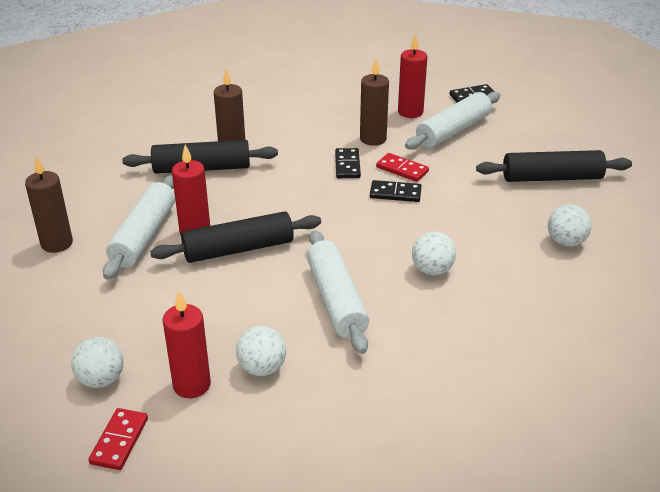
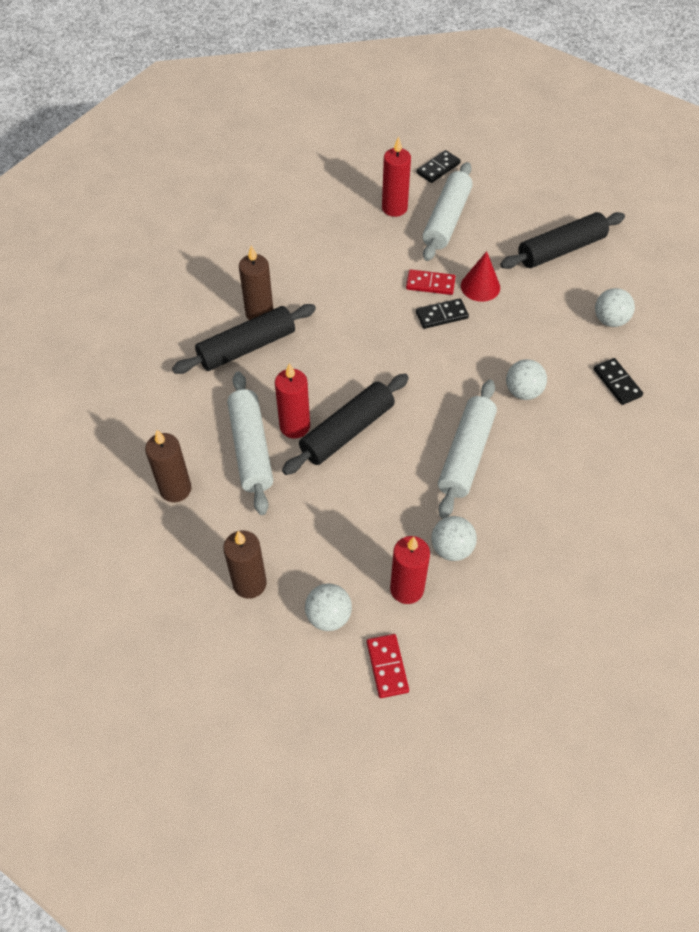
camera: 25 degrees left, 20 degrees up
(336, 300) = (465, 454): white rolling pin -> white rolling pin turned 60 degrees clockwise
(347, 165) = (379, 296): black domino -> black domino (617, 383)
(373, 139) = (381, 254): brown candle -> brown candle (249, 583)
(449, 183) = (480, 286): none -> red cone

